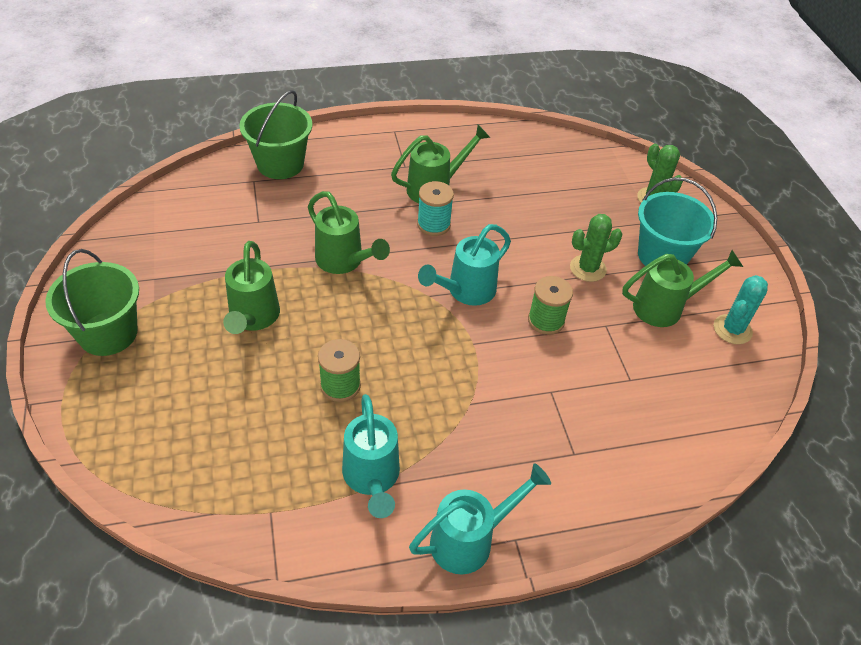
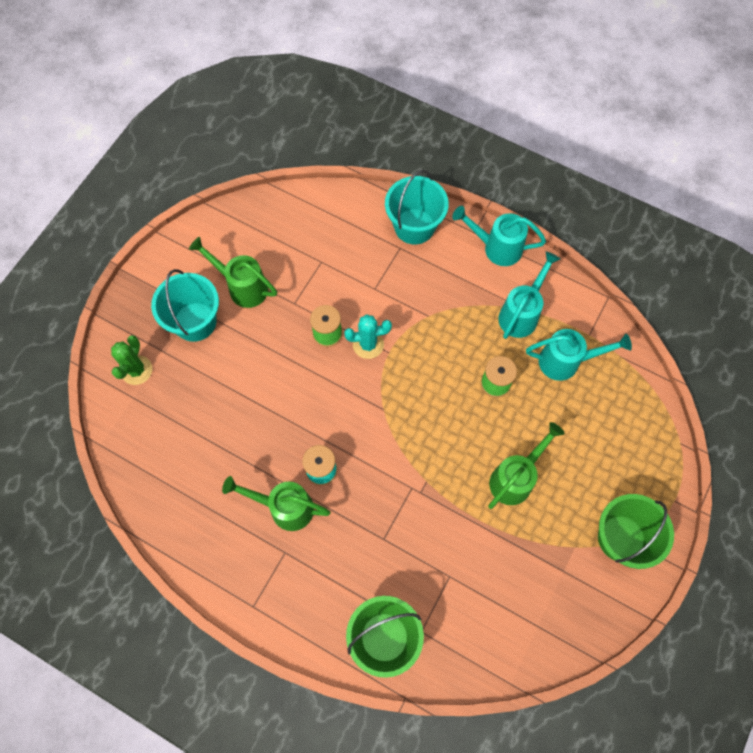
camera: 135 degrees left, 20 degrees up
(344, 261) = (416, 483): green watering can -> none
(466, 291) = (355, 393): turquoise watering can -> turquoise watering can (566, 361)
(586, 491) = (414, 226): none -> turquoise bucket
(588, 268) = (256, 350): green cactus -> none
(732, 329) = (222, 244): turquoise cactus -> turquoise cactus (368, 344)

